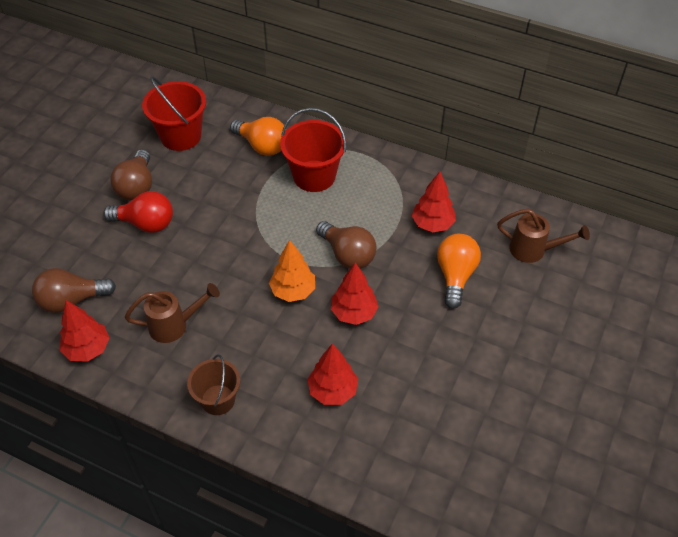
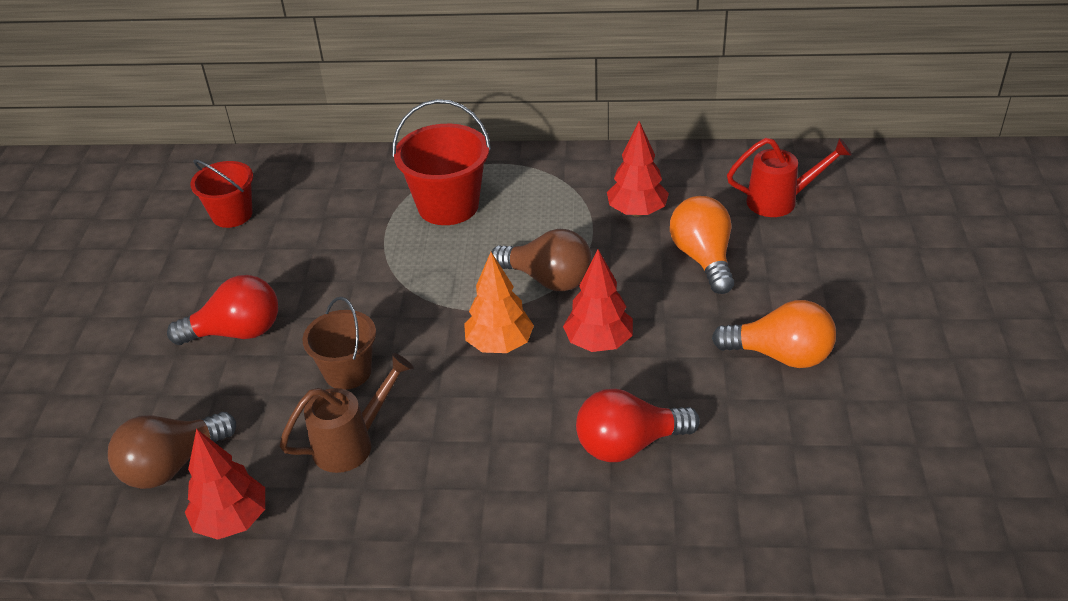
camera: 20 degrees left, 10 degrees down
(137, 186) = (199, 292): brown light bulb -> none
(181, 136) = (232, 215): red bucket -> red bucket, size x0.66
(218, 400) = (471, 515): brown bucket -> brown bucket (348, 372)
(262, 146) = (356, 193): orange light bulb -> orange light bulb (780, 355)
(333, 391) = (628, 444): red tree -> red light bulb
(534, 250) = (780, 201): brown watering can -> red watering can

